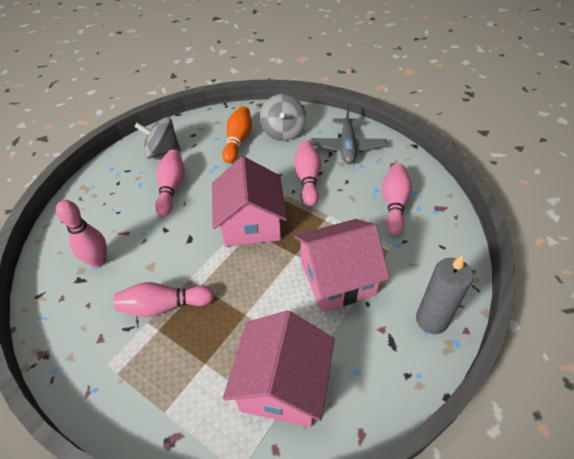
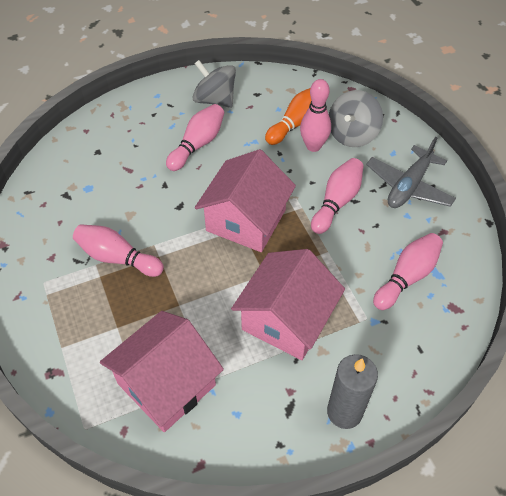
camera: 30 degrees right, 5 degrees up
(98, 261) = (91, 185): pink bowling pin -> pink bowling pin (313, 146)
(337, 278) = (286, 320): pink house -> pink house turned 75 degrees counterclockwise

